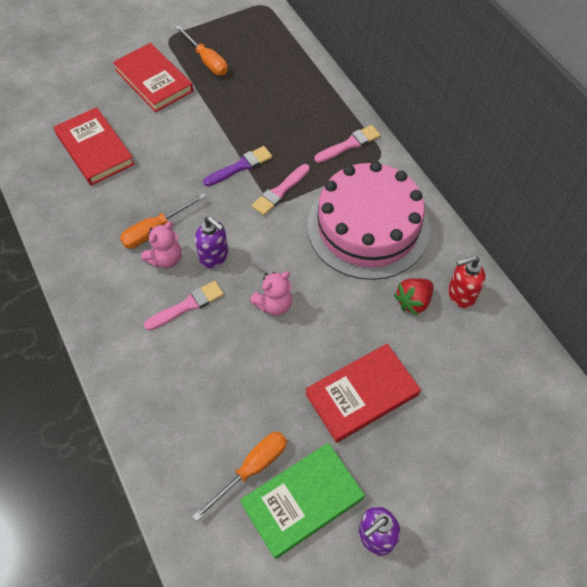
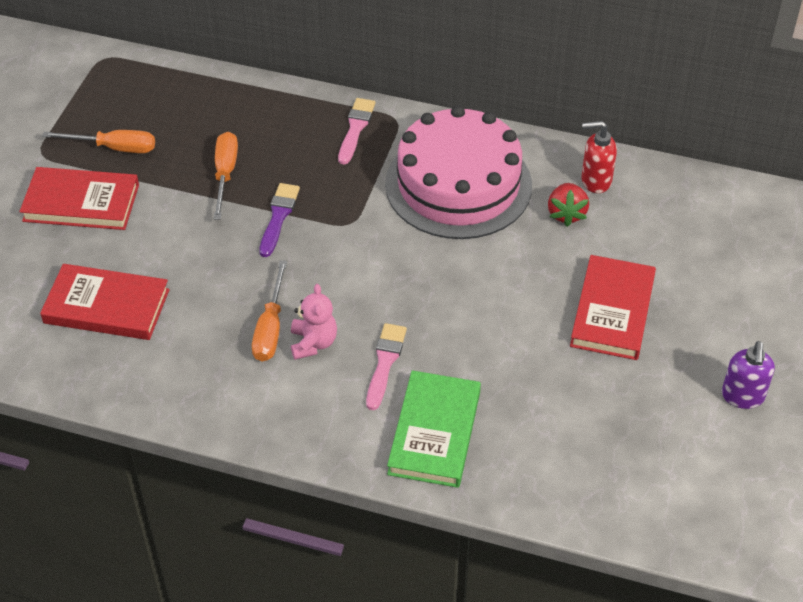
camera: 45 degrees left, 10 degrees down
(214, 257) = (356, 307): purple soap dispenser -> none
(252, 469) = (599, 432): orange screwdriver -> orange screwdriver (225, 174)
(274, 304) = (458, 303): pink teddy bear -> none
(280, 191) = (344, 211): pink brush -> none
(302, 501) = (663, 420): green book -> green book (434, 432)
(460, 295) = (595, 181): red soap dispenser -> red soap dispenser turned 60 degrees clockwise

